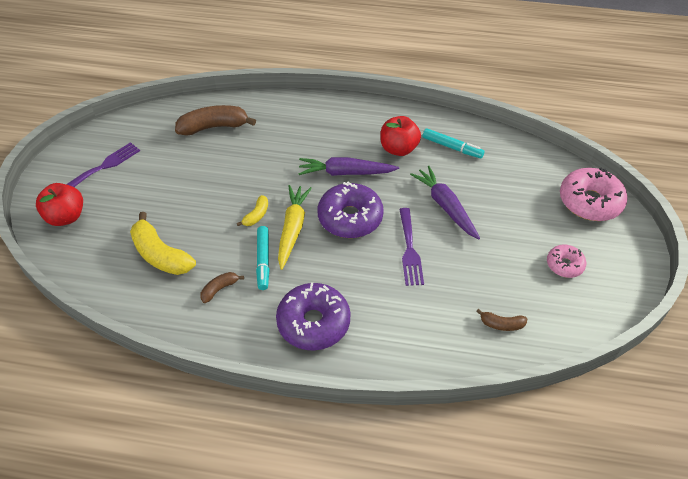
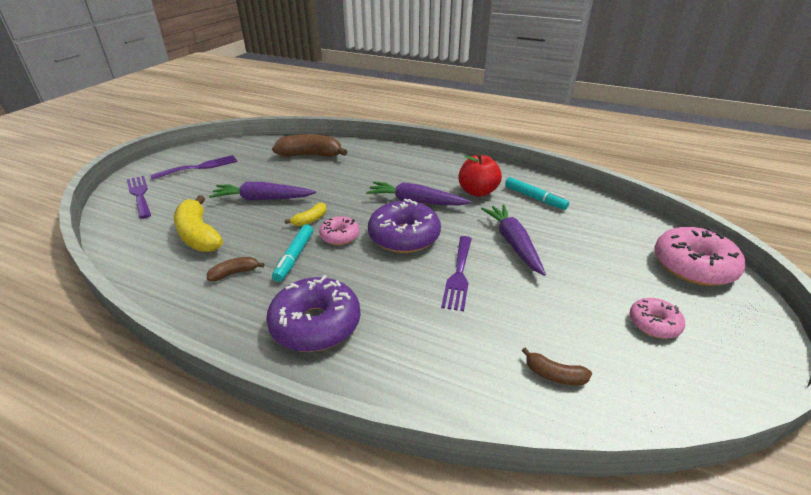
camera: 15 degrees right, 15 degrees down
(66, 217) = (140, 195): red apple -> purple fork
(197, 198) = (263, 199): none -> purple carrot
(293, 229) = (340, 236): yellow carrot -> pink donut

